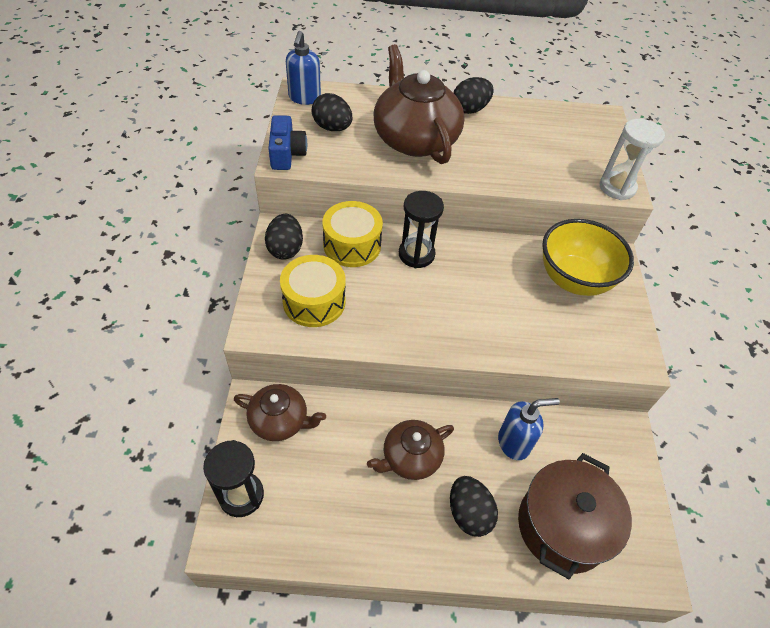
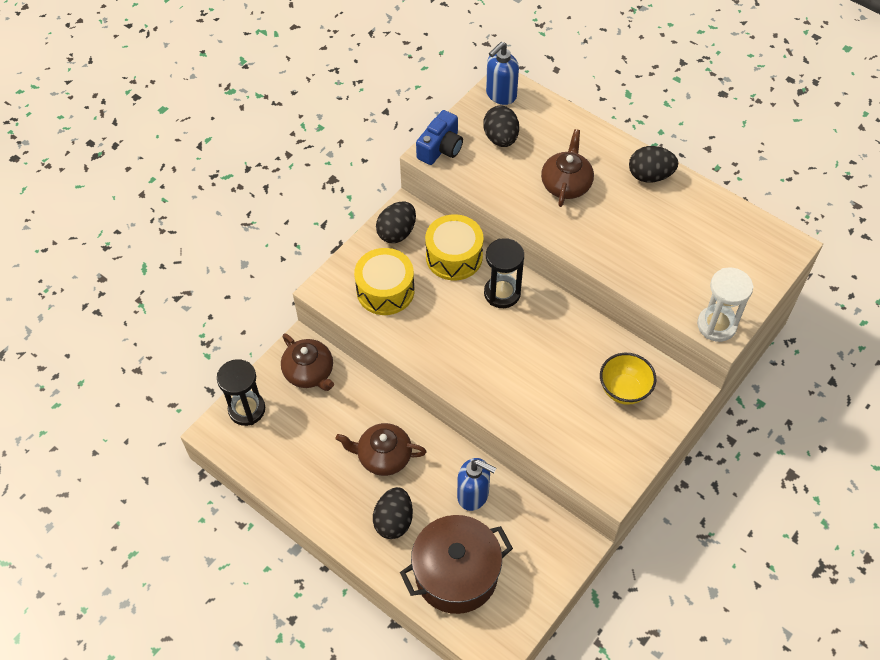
camera: 40 degrees right, 5 degrees up
(414, 139) = (566, 184): brown teapot -> brown teapot, size x0.57
(574, 280) = (624, 390): yellow bowl -> yellow bowl, size x0.62

